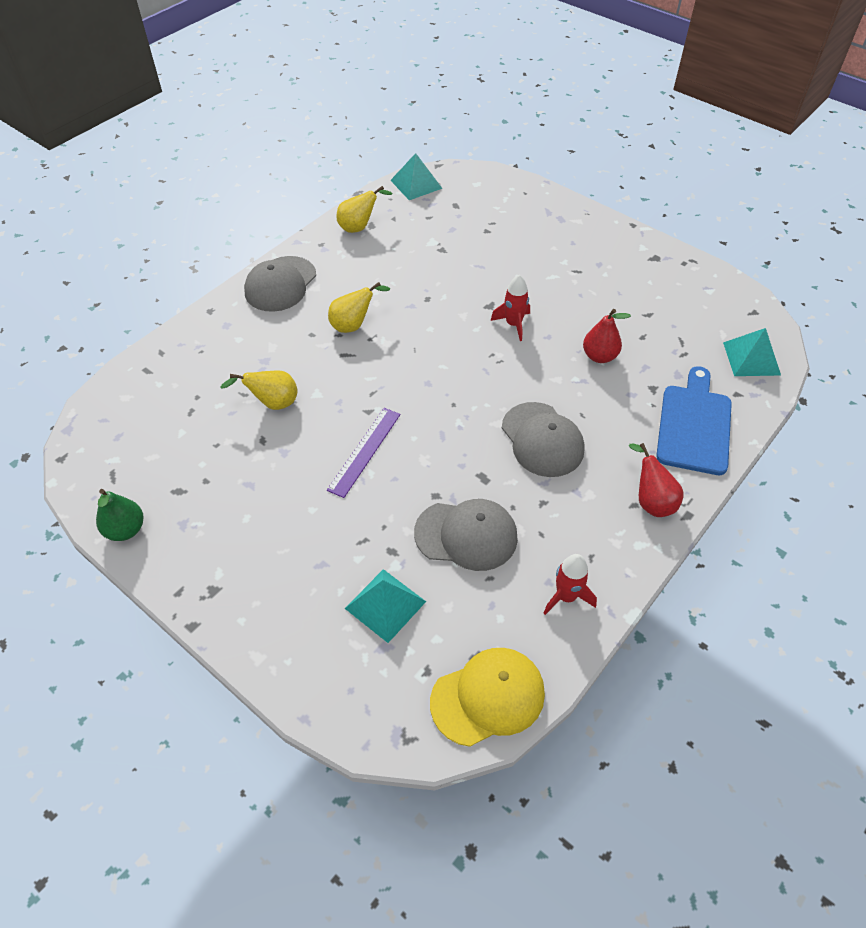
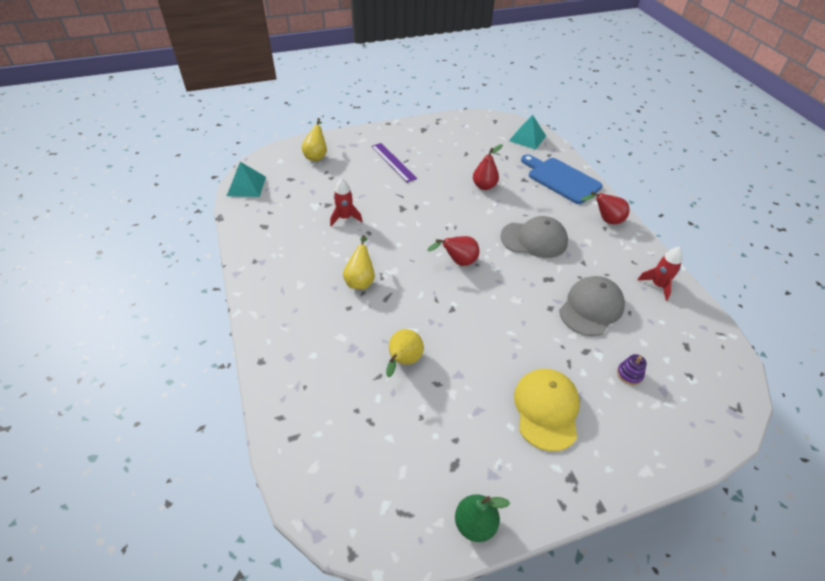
camera: 60 degrees left, 5 degrees down
(280, 284) = (275, 303): grey cap -> none
(359, 227) = (259, 233): yellow pear -> yellow pear (316, 156)
(364, 451) = (489, 327): purple ruler -> purple ruler (393, 162)
(385, 605) = (629, 374): turquoise pyramid -> purple stacking toy
(443, 387) = (458, 262): none -> red pear
(488, 697) = (718, 353): yellow cap -> yellow cap (546, 409)
(513, 324) = (428, 206): red rocket -> red rocket (345, 218)

